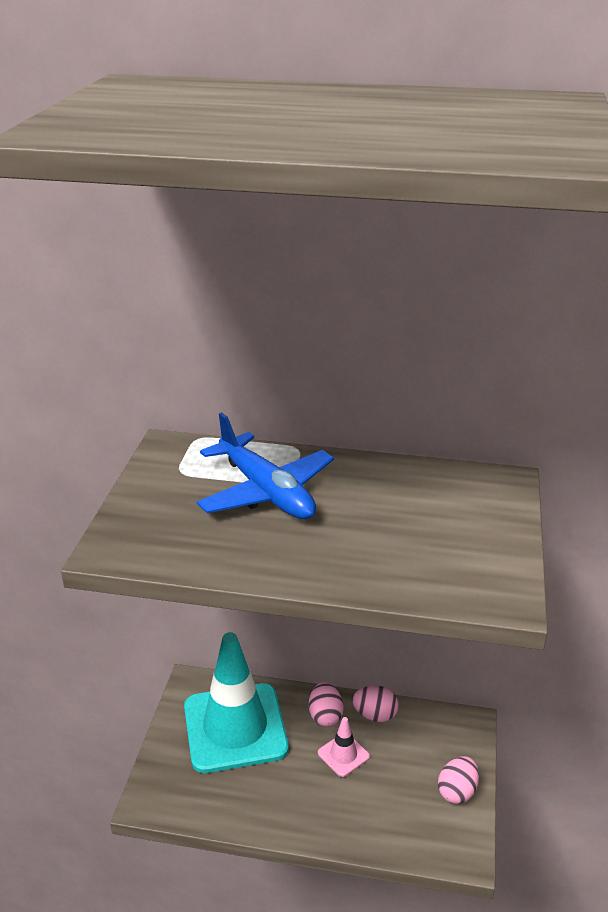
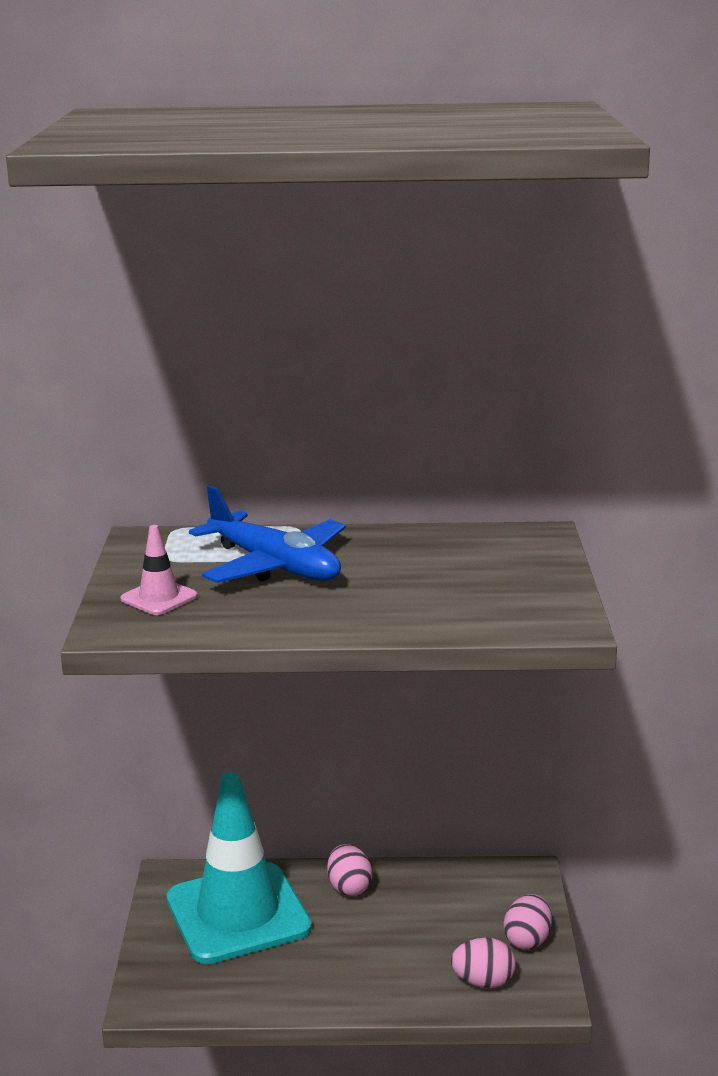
camera: 10 degrees left, 10 degrees down
(343, 755) = (381, 923): pink traffic cone -> pink traffic cone (159, 598)
(375, 715) = (410, 879): pink egg -> pink egg (483, 982)

